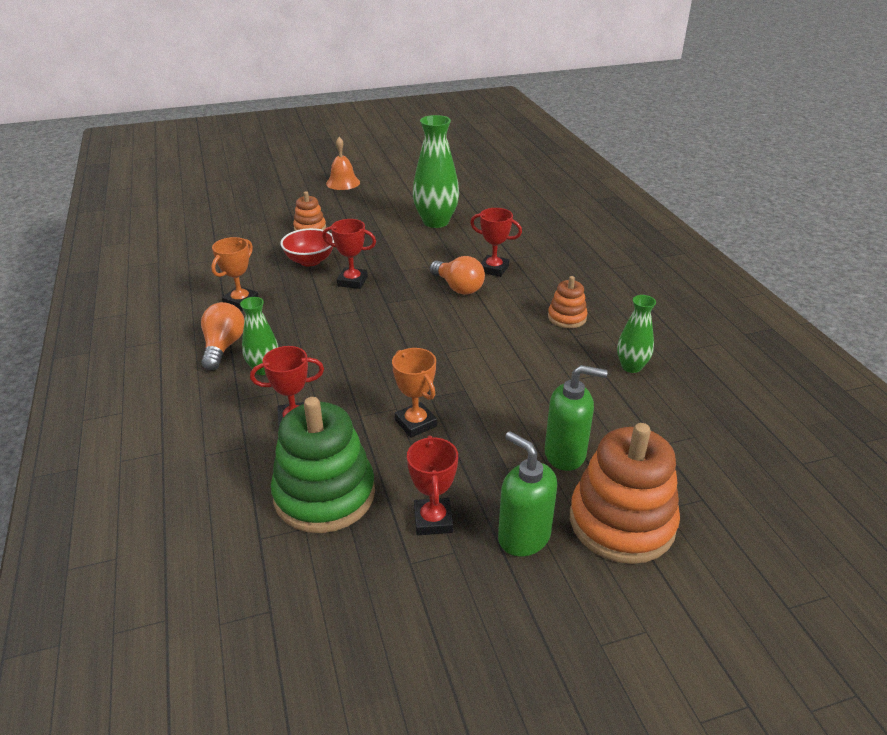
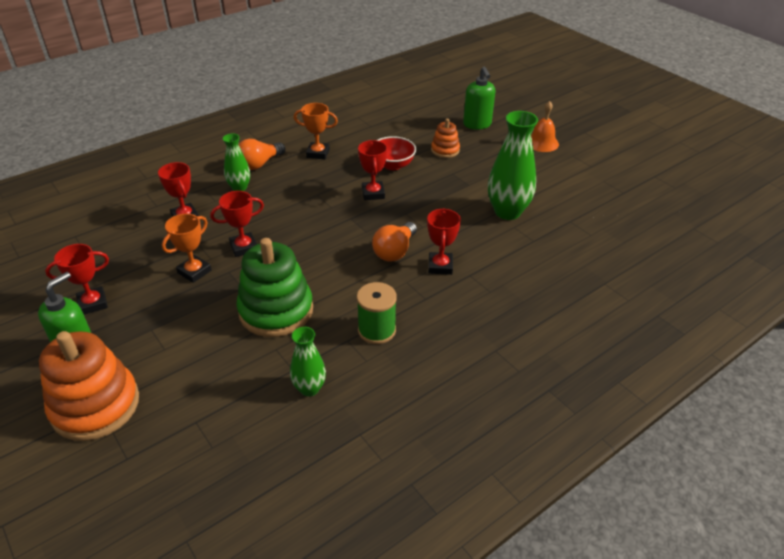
camera: 70 degrees right, 5 degrees up
(223, 347) = (259, 164): orange light bulb -> orange light bulb turned 150 degrees clockwise
(324, 494) = (114, 250): green stacking toy -> green stacking toy (276, 310)
(391, 380) = (244, 247): none -> red trophy
(565, 454) = (172, 360): green soap dispenser -> green soap dispenser (477, 124)
(567, 317) = (377, 330): orange stacking toy -> green spool

